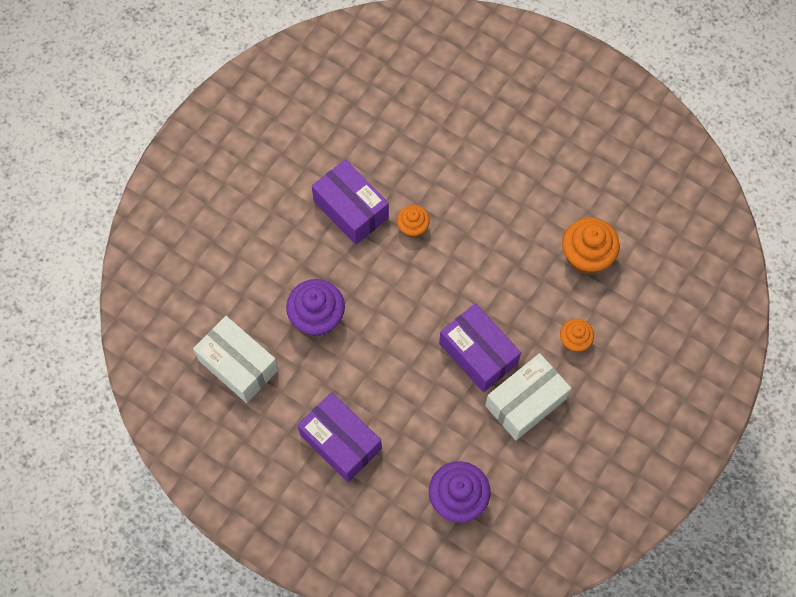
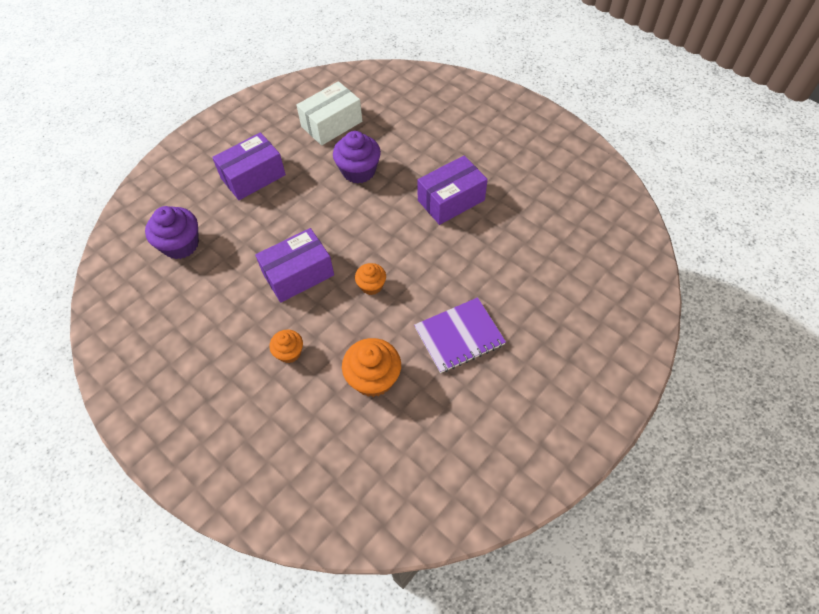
camera: 100 degrees right, 10 degrees down
(412, 227) = (427, 241): orange cupcake -> orange cupcake (371, 285)
(525, 402) = (244, 304): white box -> none
(526, 185) = (459, 336): none -> purple notebook

